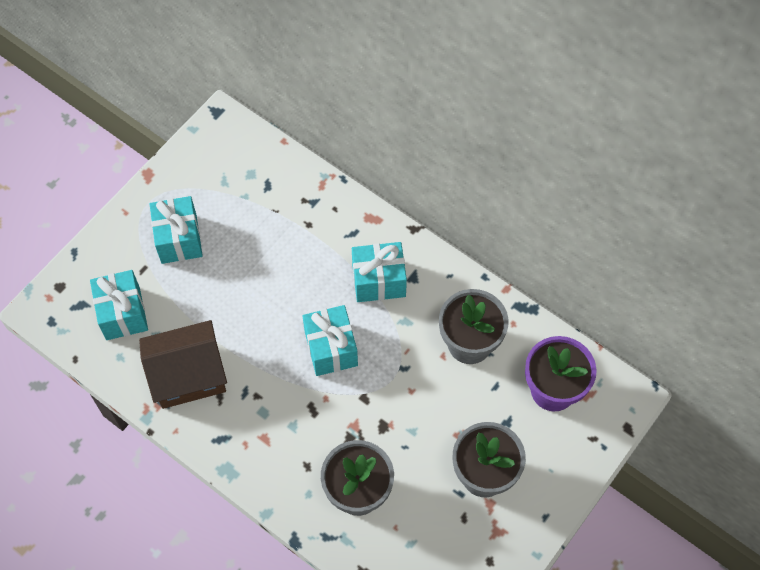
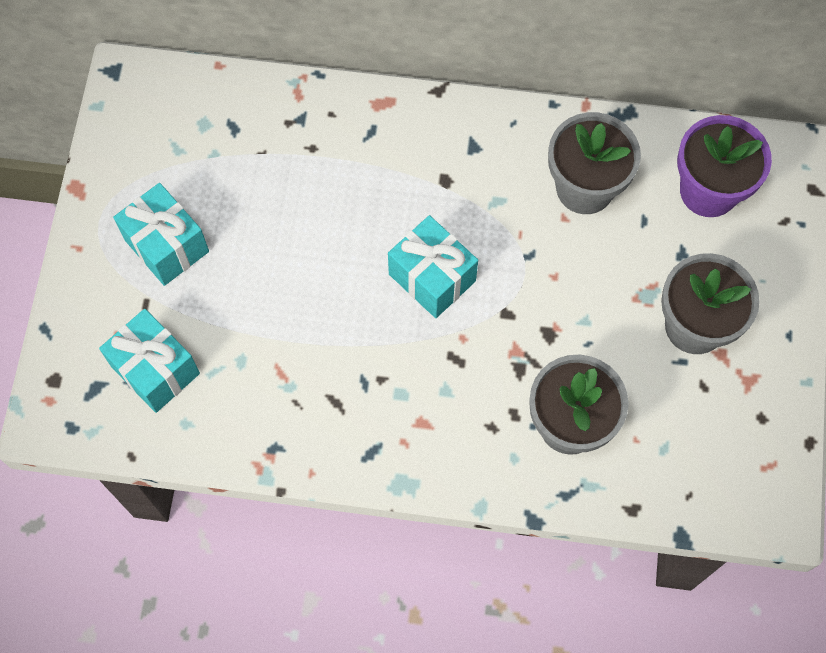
camera: 30 degrees left, 5 degrees up
(188, 375) = (284, 400): brown house -> none
(379, 281) = (437, 171): turquoise gift -> none

